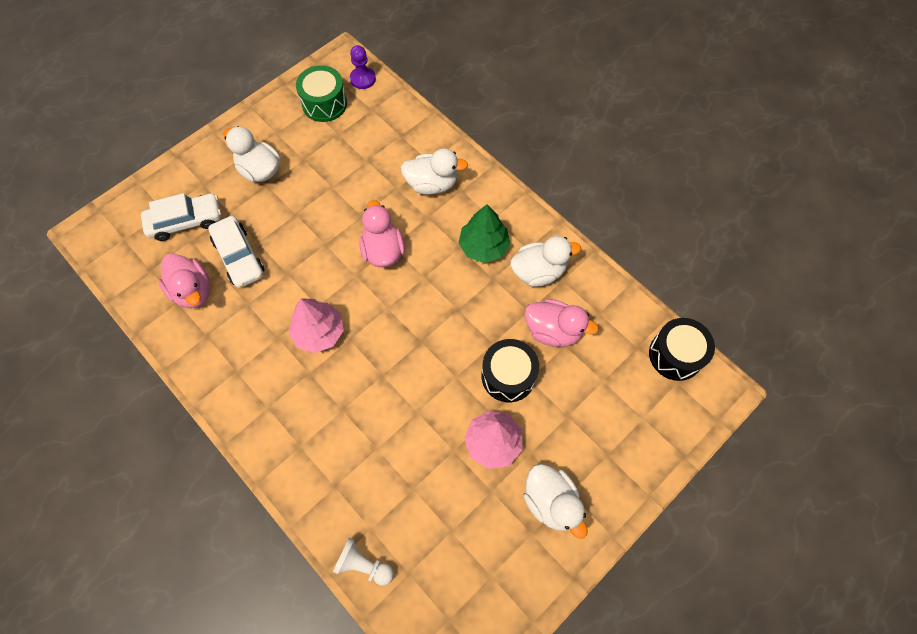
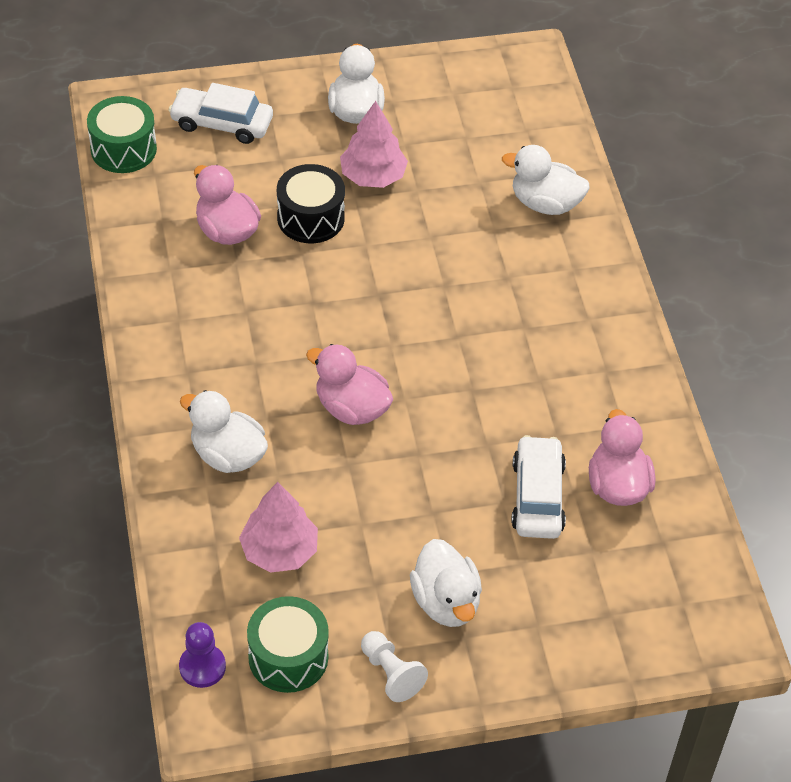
camera: 150 degrees left, 15 degrees down
(186, 221) = (587, 582): white car -> white car (222, 123)
(319, 332) = (488, 361): pink tree -> pink tree (279, 551)
(363, 564) = (564, 155): white pawn -> white pawn (391, 673)
(383, 250) = (351, 408): pink duck -> pink duck turned 105 degrees clockwise
(483, 246) = (227, 349): green tree -> none
(538, 271) = (188, 291): white duck -> white duck (545, 203)
(675, 355) = (123, 149): black drum -> green drum

